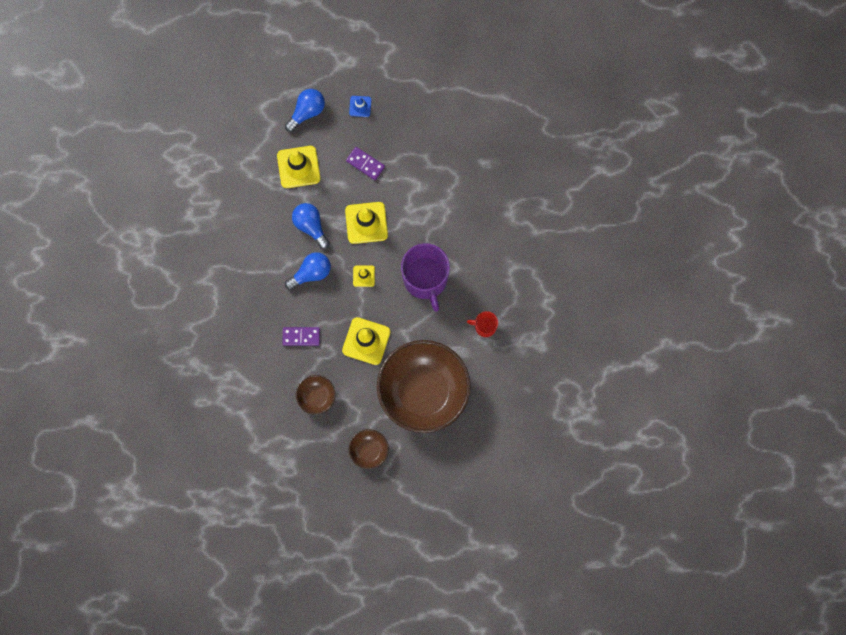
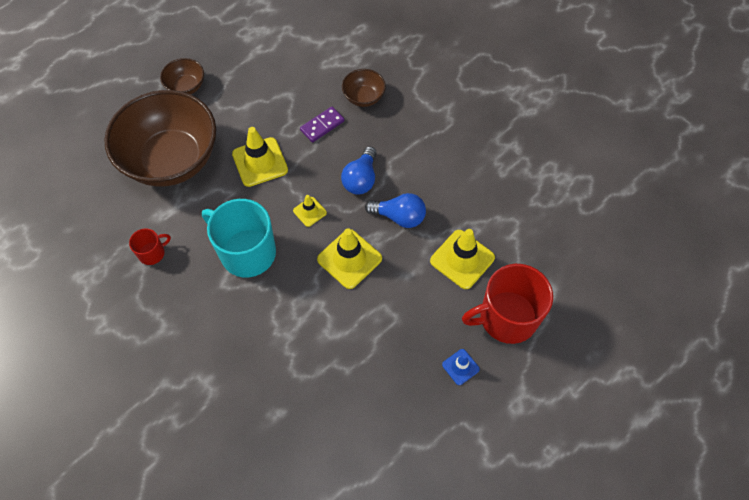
camera: 140 degrees right, 15 degrees down
(307, 112) = (506, 317): blue light bulb -> red mug
(316, 397) = (267, 93): brown bowl -> brown bowl (363, 97)
(365, 164) = (401, 313): purple domino -> none
(425, 279) = (247, 252): purple mug -> turquoise mug

